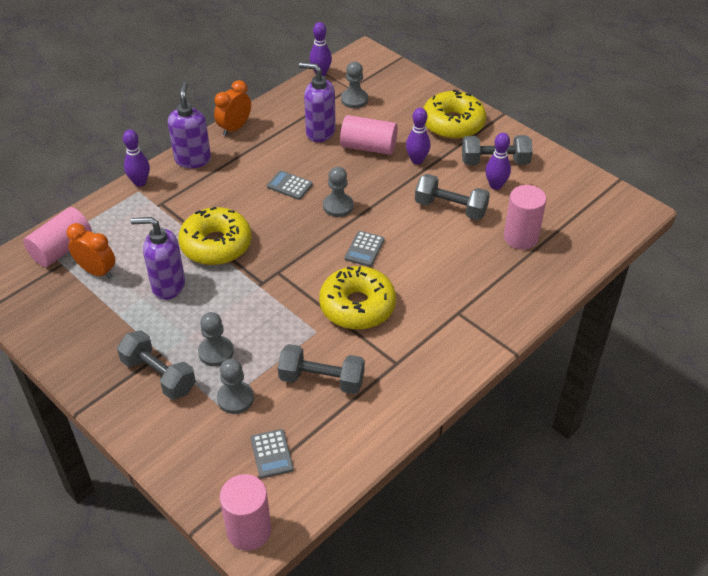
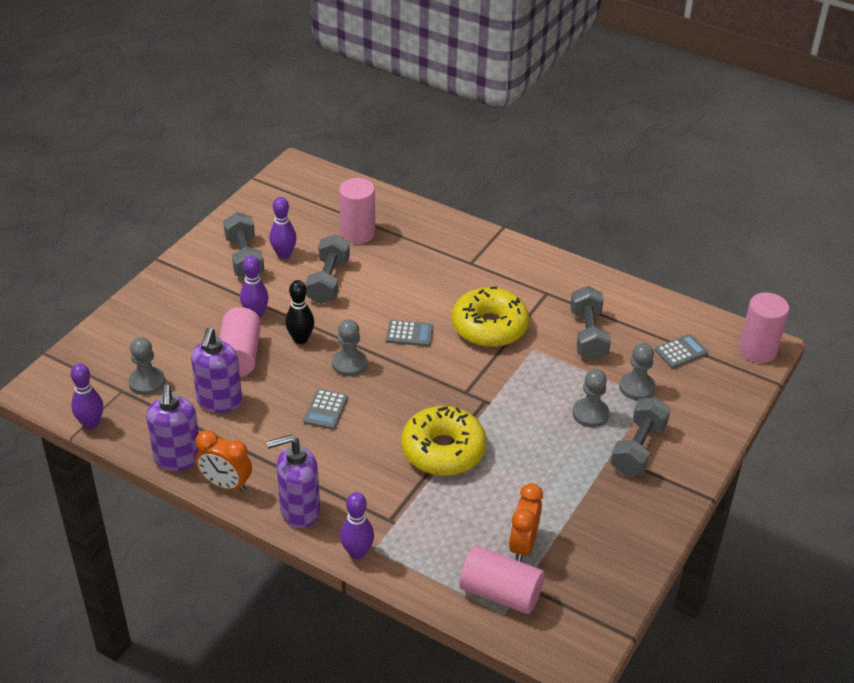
camera: 105 degrees left, 5 degrees down
(168, 285) = (519, 475): purple soap dispenser -> purple soap dispenser (178, 458)
(378, 182) = (300, 339): none -> black bowling pin
(453, 124) = (183, 294): yellow donut -> none

